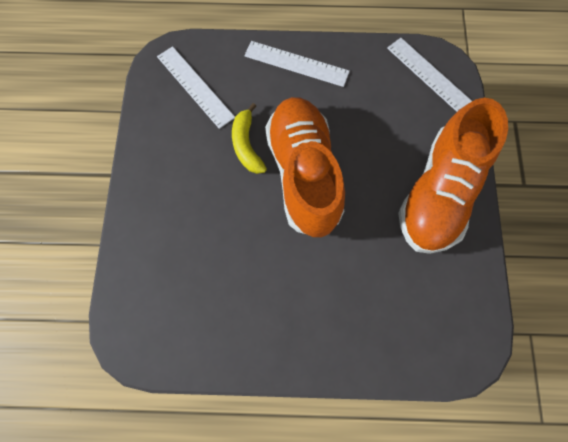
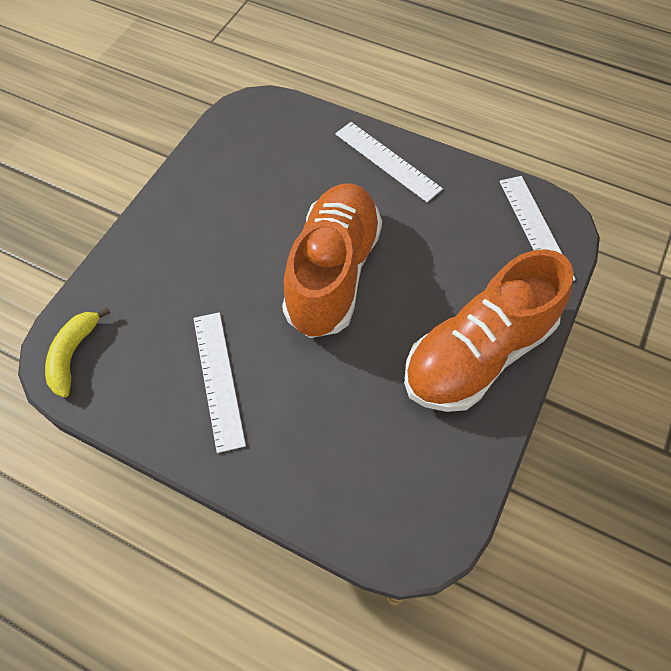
camera: 25 degrees right, 10 degrees down
(195, 86) = (267, 145): white ruler -> white ruler (218, 379)
(246, 145) = (288, 220): yellow banana -> yellow banana (73, 355)

